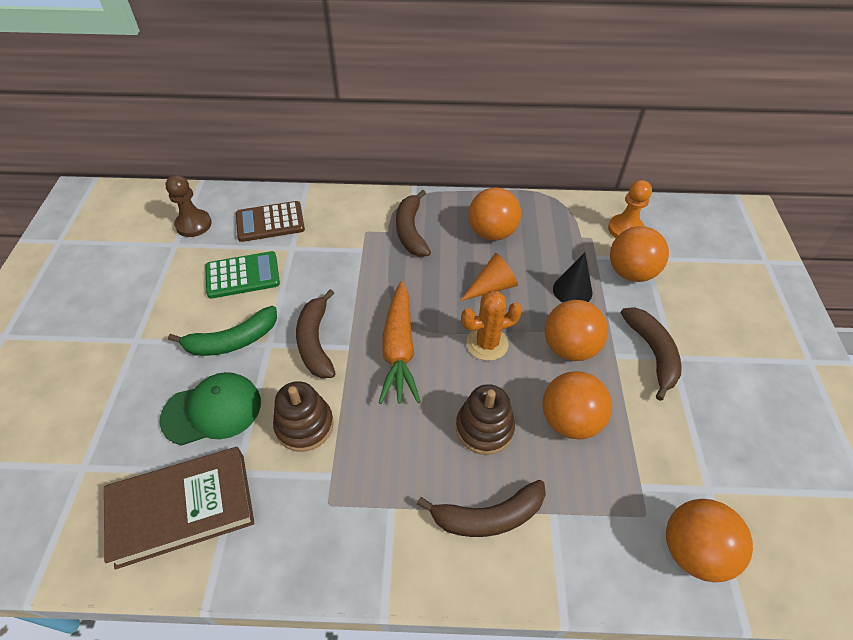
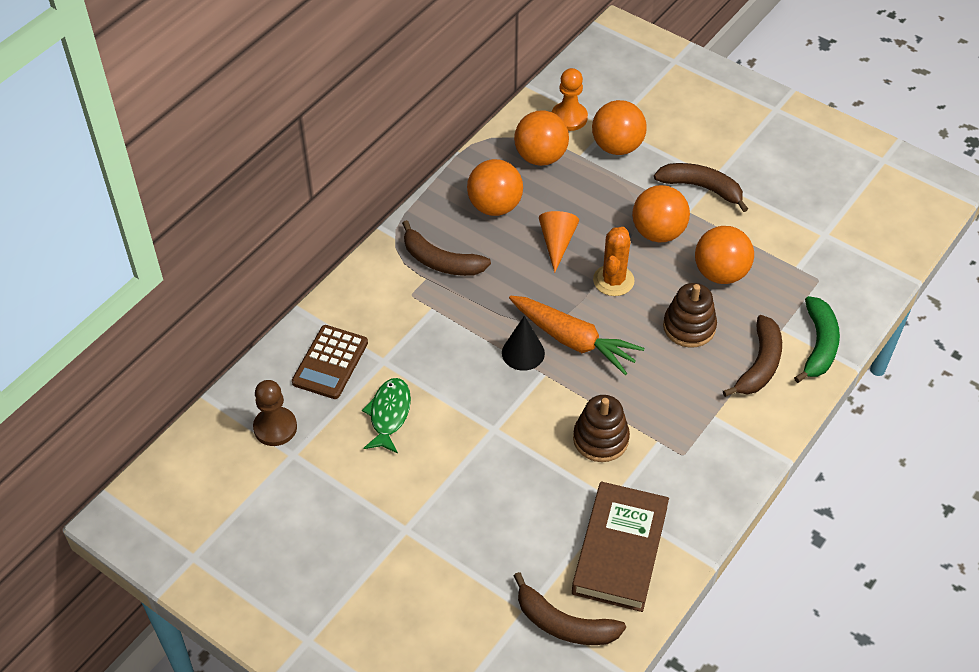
camera: 55 degrees left, 0 degrees up
(212, 410) = (537, 497): green cap -> none
(232, 341) = (468, 453): green banana -> green banana (819, 345)
(243, 275) = (389, 414): green calculator -> green fish
(315, 342) = (519, 394): brown banana -> brown banana (564, 624)
(572, 290) = (604, 194): black cone -> black cone (523, 353)
(693, 550) = (857, 272): orange ball -> orange ball (540, 157)

